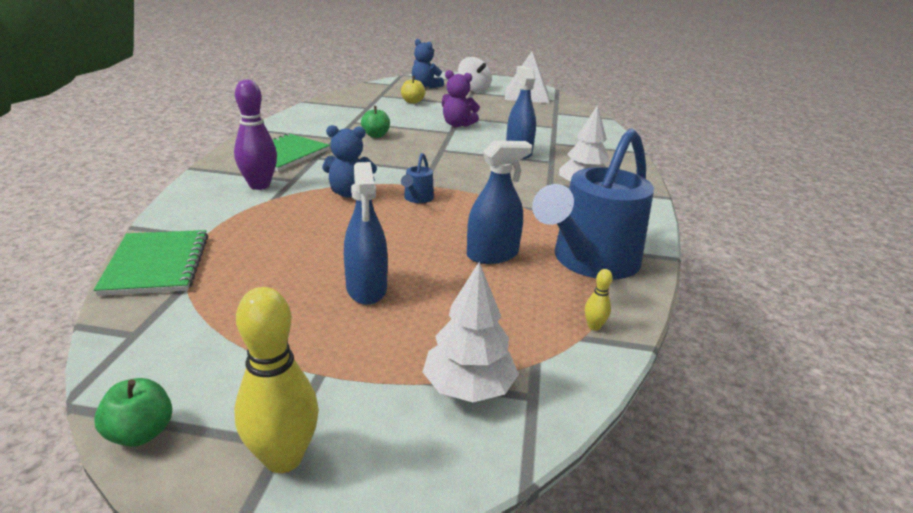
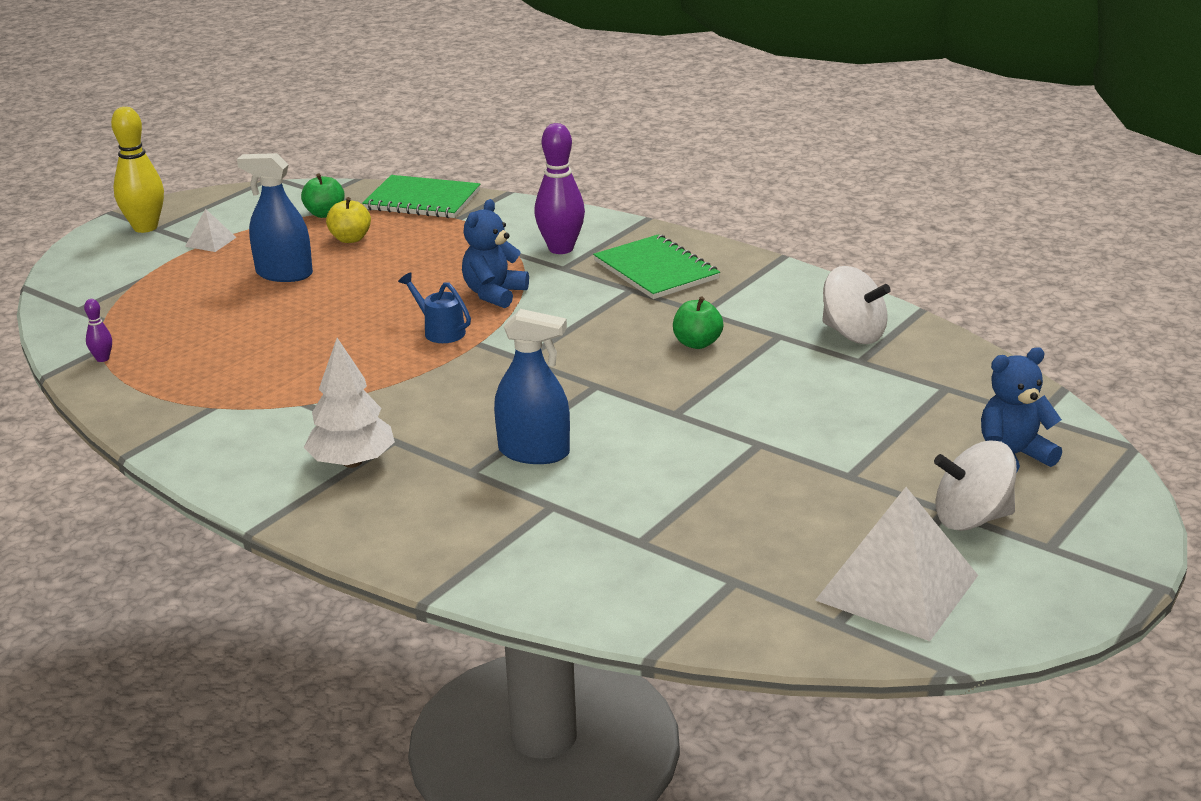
camera: 120 degrees right, 0 degrees up
(141, 433) = (219, 195): green apple -> green apple (325, 214)
(310, 369) = (210, 241): none -> white pyramid
(341, 110) = (853, 334): none -> white spinning top
(412, 102) = (885, 414): yellow apple -> yellow apple (350, 239)
(457, 125) = (712, 429): purple teddy bear -> none
(468, 388) = (117, 289): white tree -> none
(492, 255) = (267, 344): blue spray bottle -> none
(589, 262) = (187, 395): blue watering can -> none
(594, 326) = (102, 359): yellow bowling pin -> purple bowling pin

